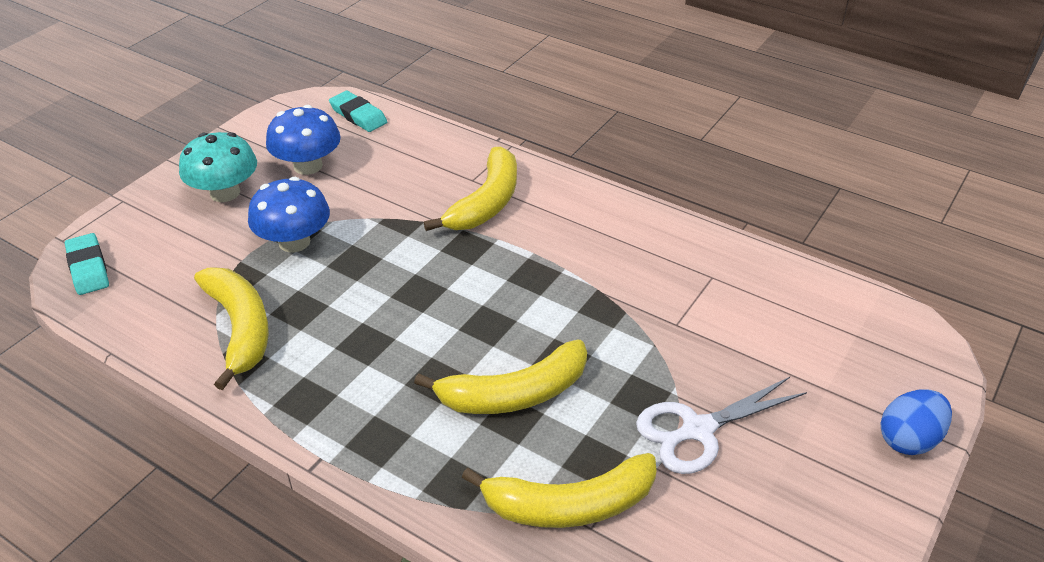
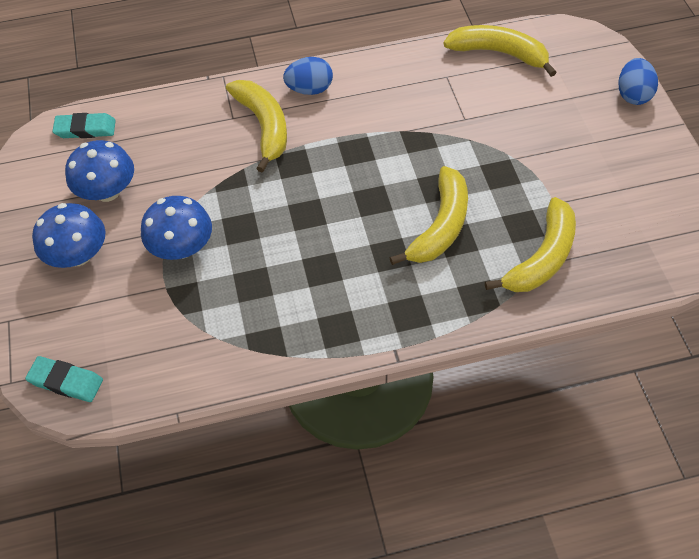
camera: 45 degrees left, 15 degrees up
(225, 193) = (78, 254): turquoise mushroom -> blue mushroom
(240, 328) = (235, 326): yellow banana -> yellow banana (499, 53)
(566, 201) = (309, 89): none -> blue egg
(698, 430) = (546, 168): white scissors -> none

